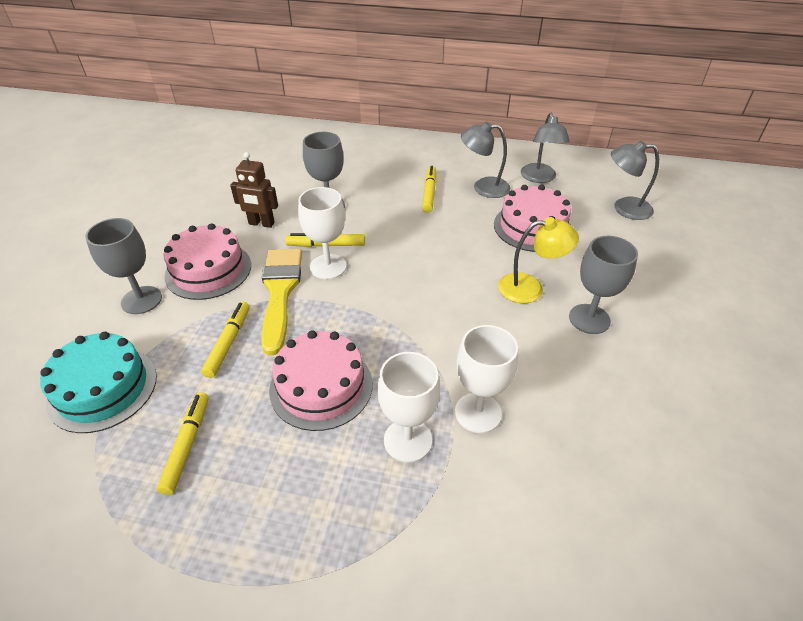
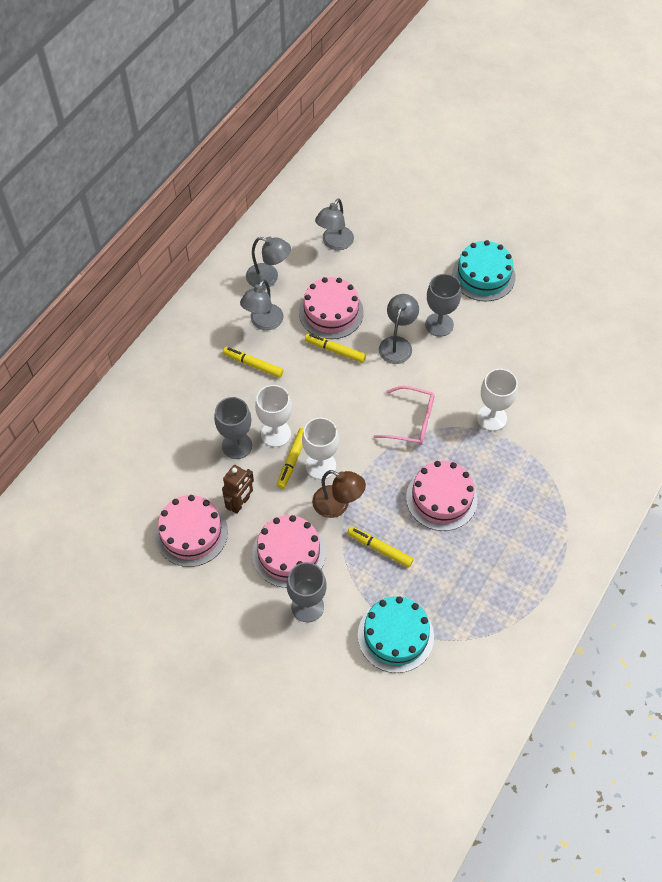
camera: 70 degrees left, 15 degrees up
(187, 445) = (463, 584): yellow marker -> yellow marker (335, 350)
(220, 203) = (191, 533): none -> pink cake
(280, 292) = (337, 505): yellow brush -> brown lamp
(408, 440) = (499, 461): white goblet -> white goblet (276, 433)
(425, 327) = (411, 421): none -> pink glasses
(530, 288) = (397, 344): yellow lamp -> grey lamp
(707, 345) = (483, 275): none -> turquoise cake

